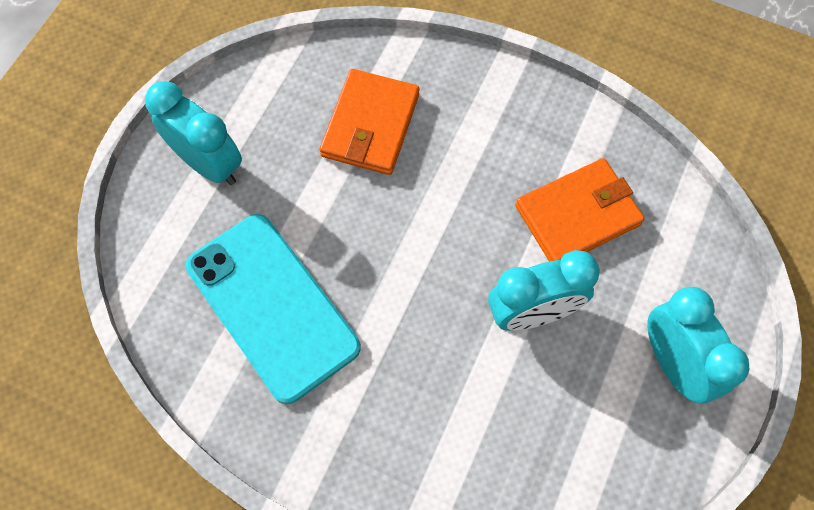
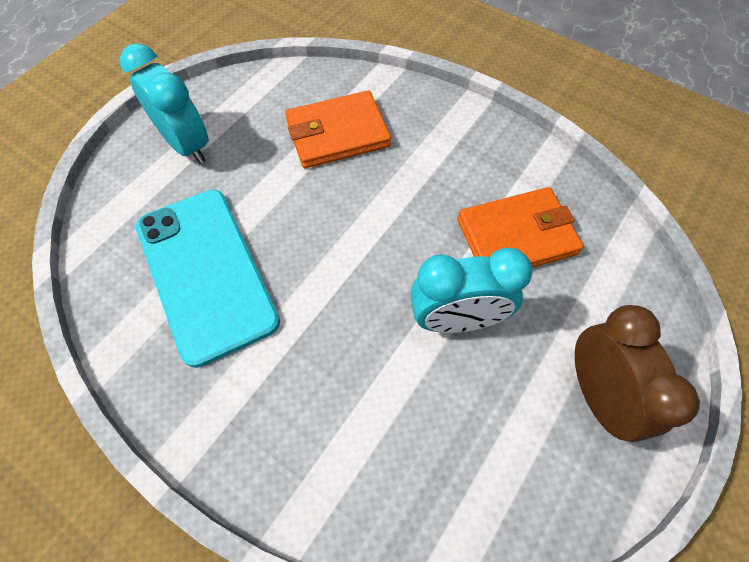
camera: 10 degrees right, 5 degrees down
(371, 125) = (338, 134): orange wallet -> orange wallet turned 45 degrees clockwise
(673, 363) = (596, 394): turquoise clock -> brown clock

